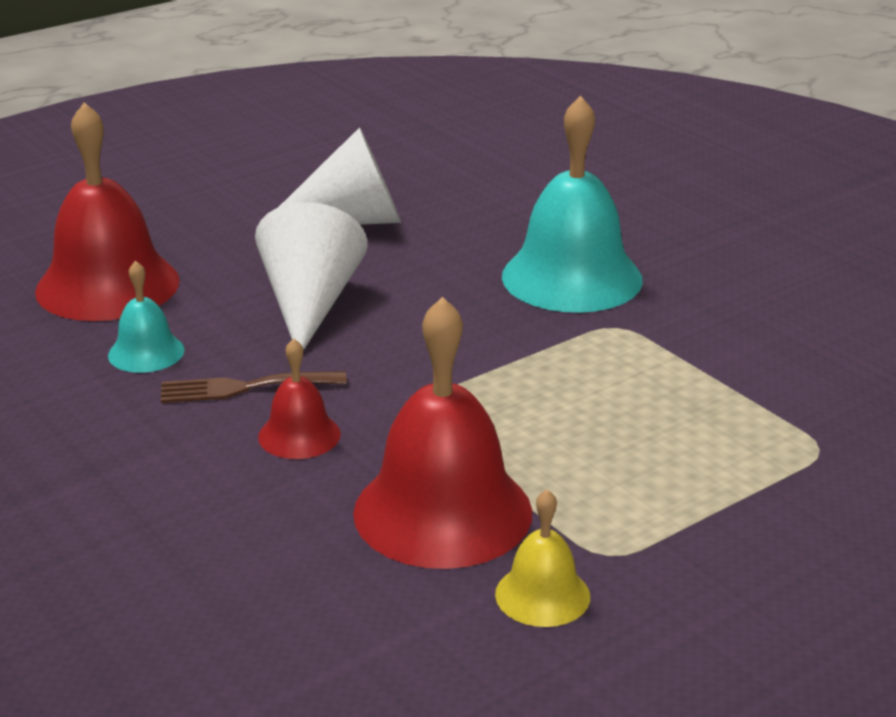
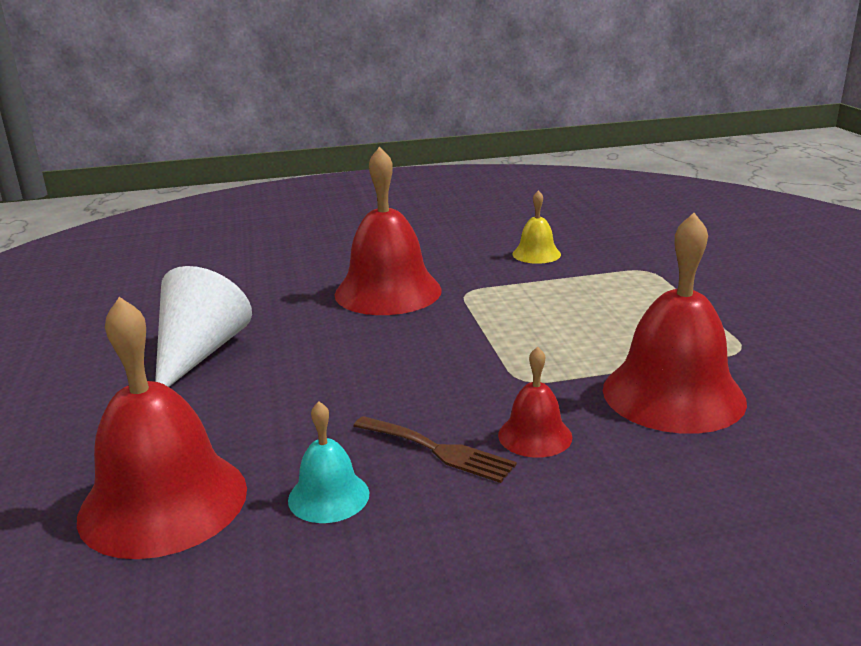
camera: 65 degrees left, 5 degrees down
(243, 388) = (438, 450): brown fork -> brown fork turned 75 degrees counterclockwise
(310, 305) = (324, 395): white cone -> none
(542, 595) = (784, 378): yellow bell -> yellow bell (536, 254)
(572, 277) = (388, 292): turquoise bell -> red bell

